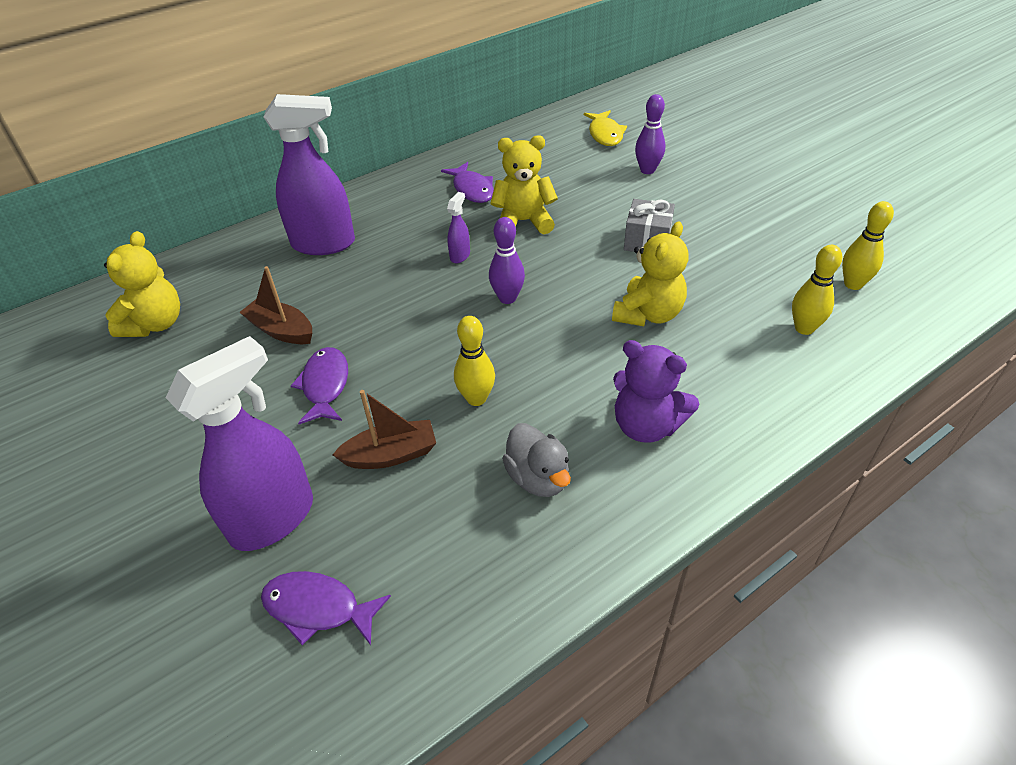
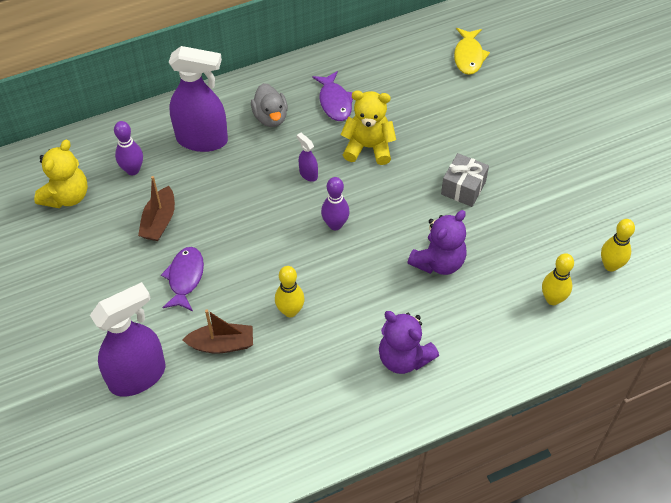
camera: 10 degrees right, 10 degrees up
(281, 330) = (159, 221): brown boat -> brown boat turned 120 degrees counterclockwise
(318, 608) = (159, 443): purple fish -> none
(460, 256) = (308, 174): purple spray bottle -> purple spray bottle turned 75 degrees counterclockwise
(538, 478) = (317, 382): grey duck -> grey duck (270, 117)
(647, 170) = (491, 108): purple bowling pin -> purple bowling pin (133, 170)
(648, 314) = (438, 262): yellow teddy bear -> purple teddy bear

